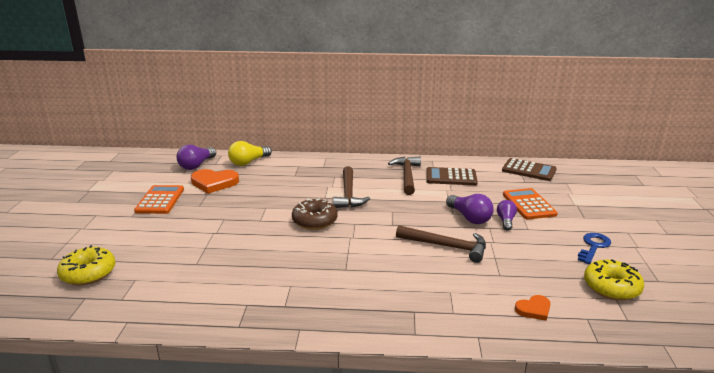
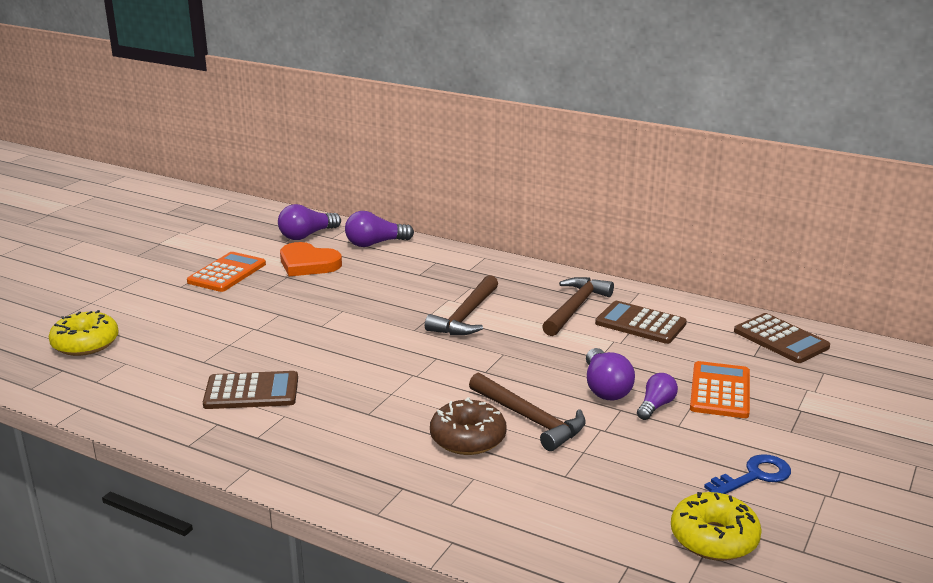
camera: 25 degrees right, 0 degrees up
(248, 162) = (375, 244): yellow light bulb -> purple light bulb
(252, 276) = (251, 392): none -> brown calculator
(315, 221) = (387, 342): brown donut -> brown donut (468, 438)
(534, 309) = (563, 532): orange heart -> none

